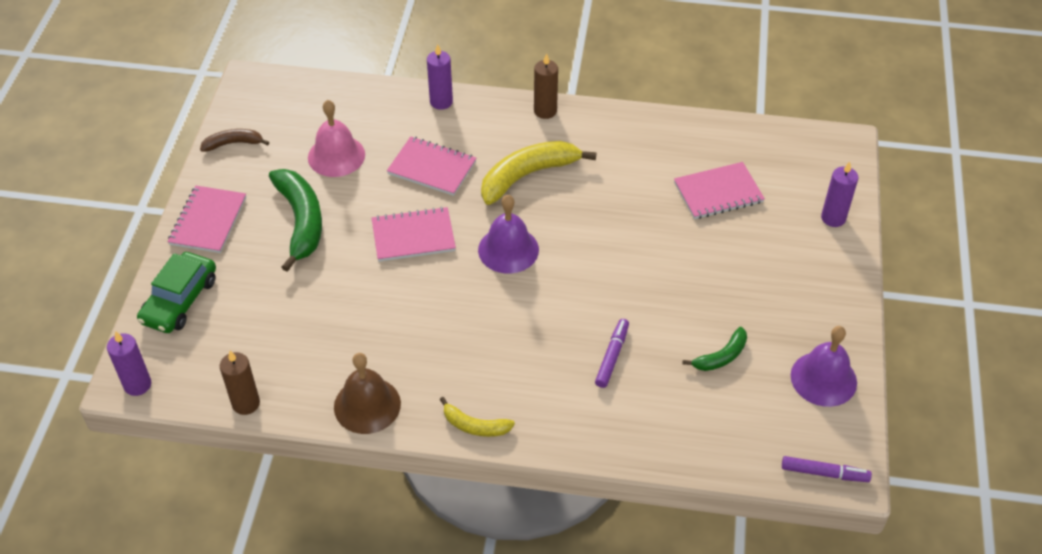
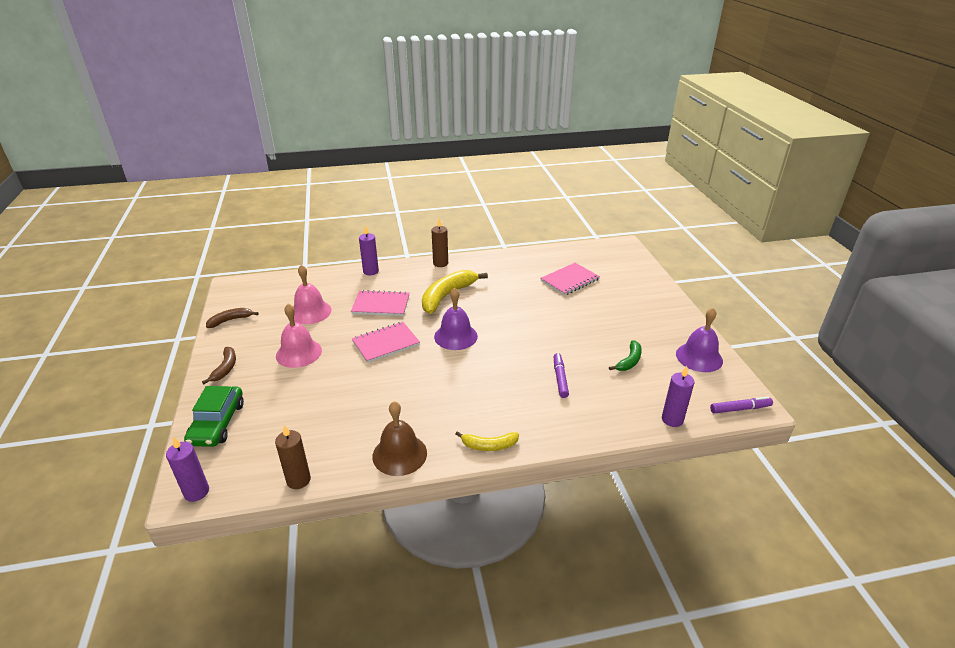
camera: 20 degrees left, 15 degrees down
(208, 221) = (225, 368): pink notebook -> brown banana
(301, 221) = (299, 353): green banana -> pink bell
(833, 218) = (643, 278): purple candle -> purple candle (672, 419)

